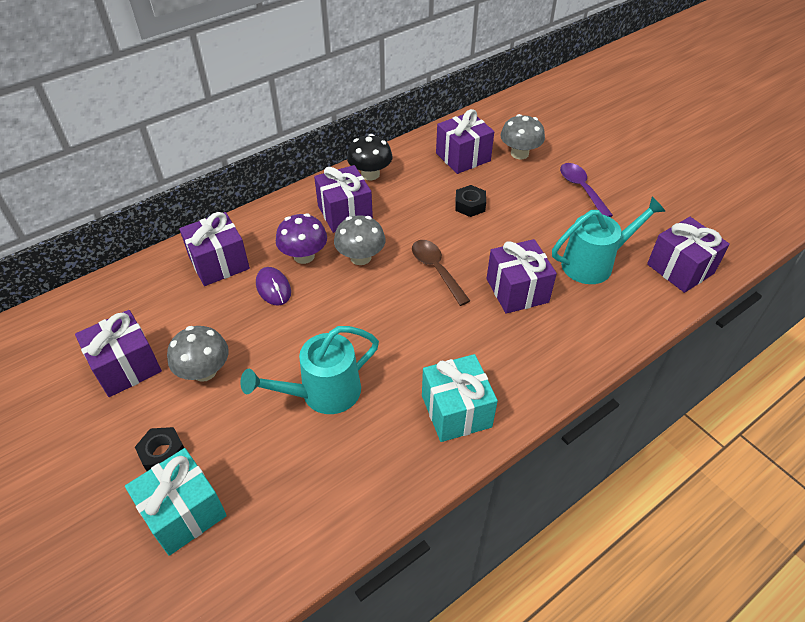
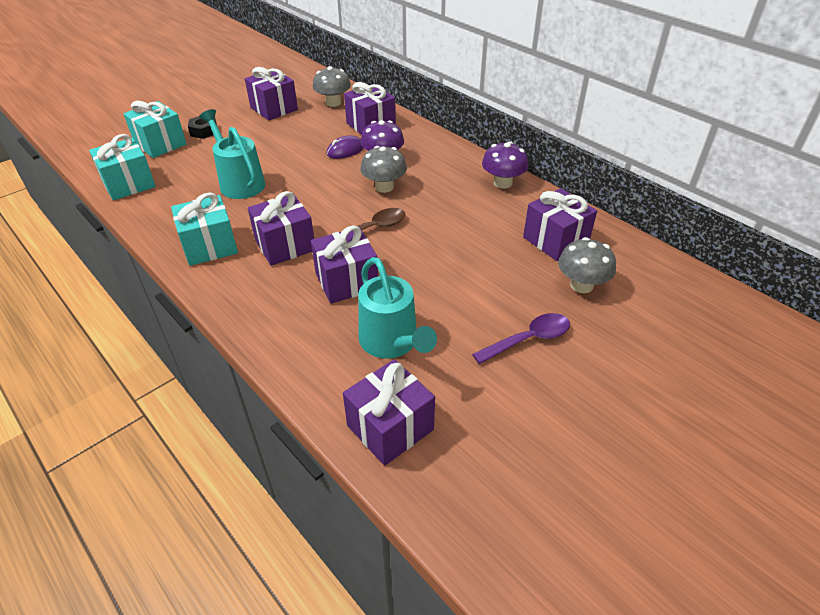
camera: 85 degrees right, 5 degrees down
(204, 371) = (266, 135): grey mushroom -> grey mushroom (333, 103)
(297, 536) = (129, 184): none -> turquoise gift
(345, 213) = (441, 174): purple gift -> purple gift (285, 245)
(370, 174) = (502, 183): black mushroom -> purple mushroom
(470, 205) = (472, 247): black nut -> none

